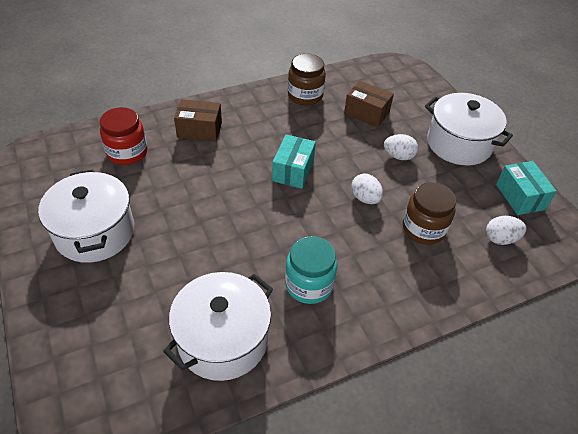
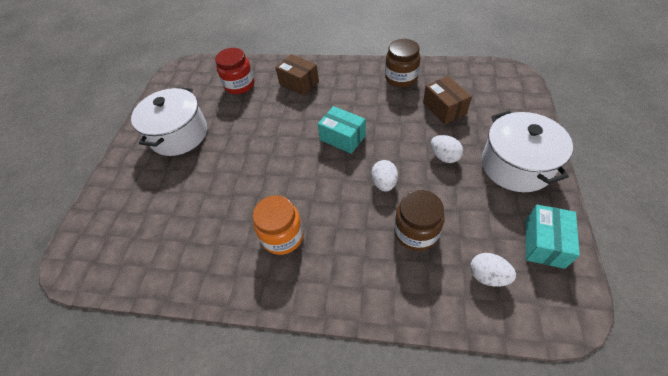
camera: 40 degrees right, 5 degrees up
(223, 339) = (193, 248): white pot -> none
(293, 170) = (342, 138): turquoise box -> turquoise box turned 75 degrees clockwise
(309, 285) = (283, 236): turquoise jar -> orange jar

